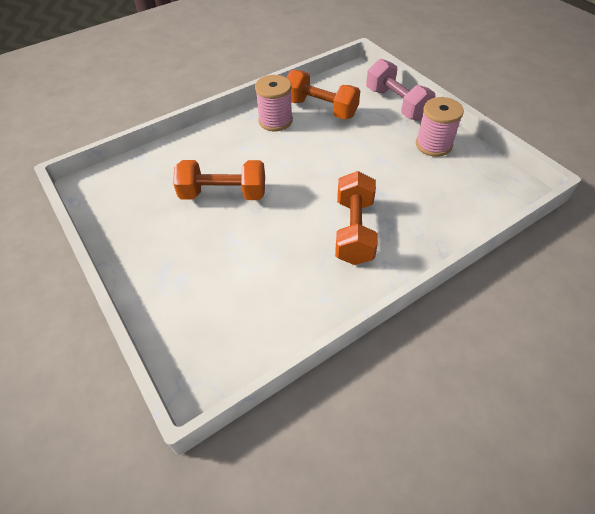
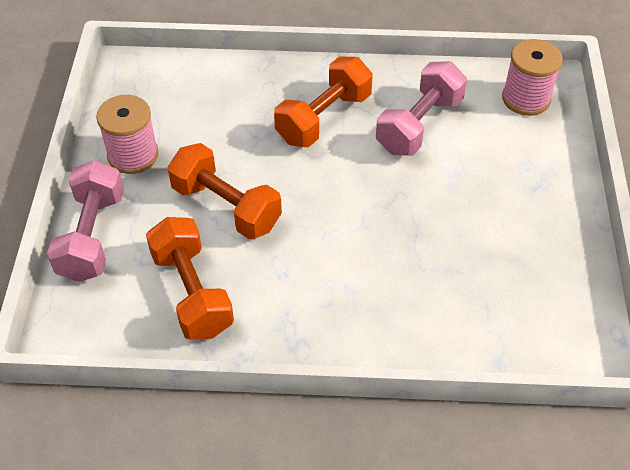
camera: 145 degrees left, 0 degrees up
(223, 194) = (424, 235): orange dumbbell -> orange dumbbell (226, 207)
(275, 121) = (271, 310): pink spool -> pink spool (526, 98)
(283, 266) = (419, 125): none -> pink dumbbell

